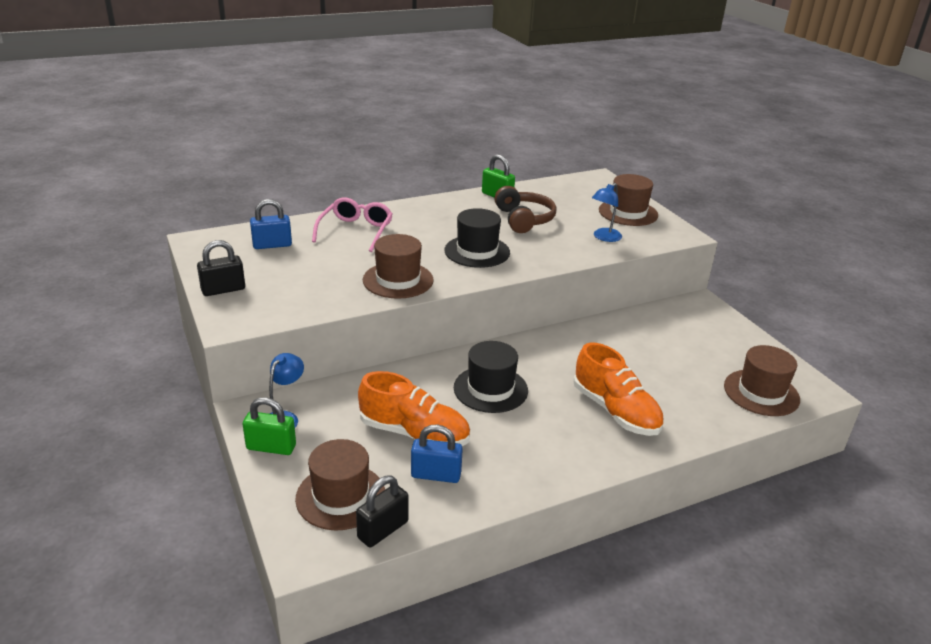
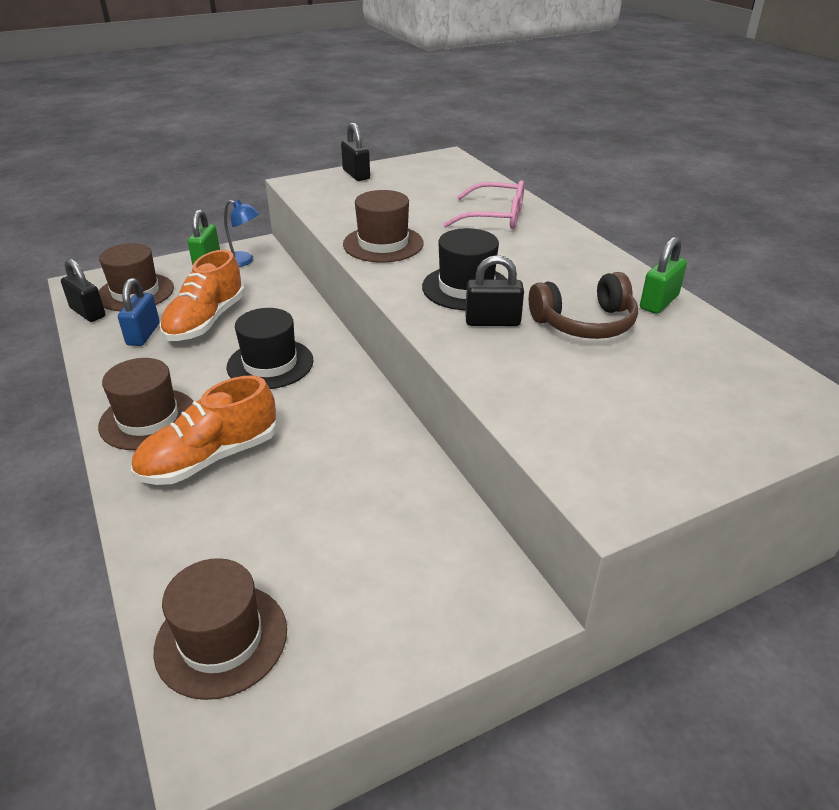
camera: 90 degrees right, 5 degrees up
(272, 245) = (447, 183): blue padlock -> none
(523, 246) = (492, 321): none -> black padlock
(604, 237) = (553, 397): blue lamp -> none
(628, 213) = (677, 434): brown hat -> brown hat (148, 419)

